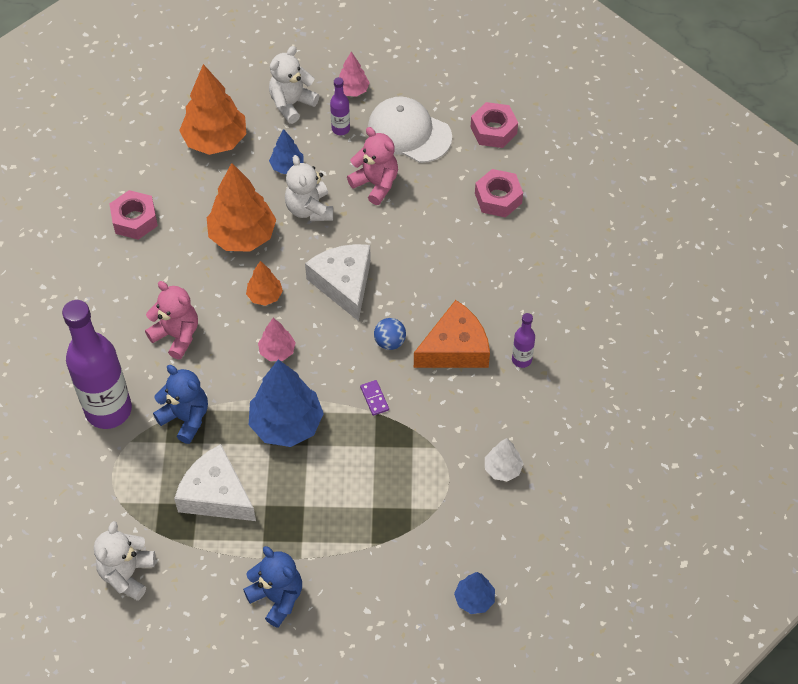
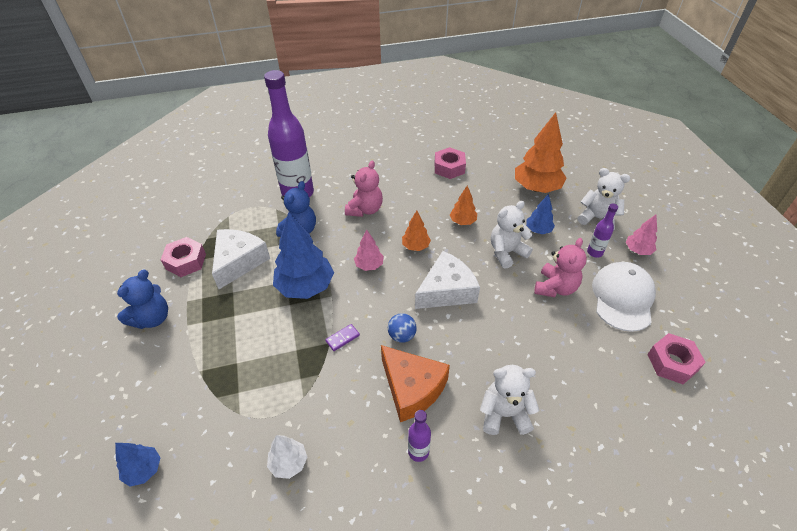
camera: 75 degrees right, 10 degrees down
(127, 574) = (174, 233): white teddy bear -> white teddy bear (504, 414)
(243, 236) = (463, 221): orange tree -> orange tree, size x0.52
(498, 198) = (596, 385): pink nut -> pink nut (186, 261)

